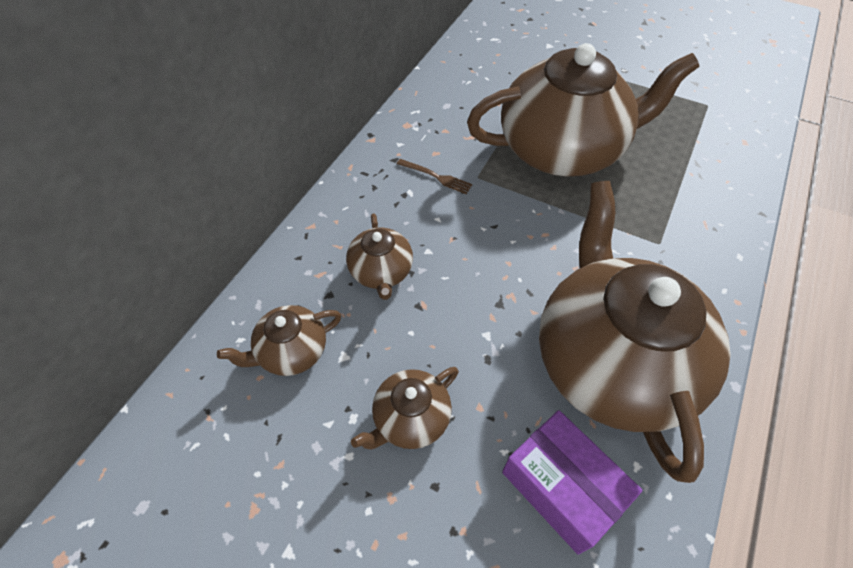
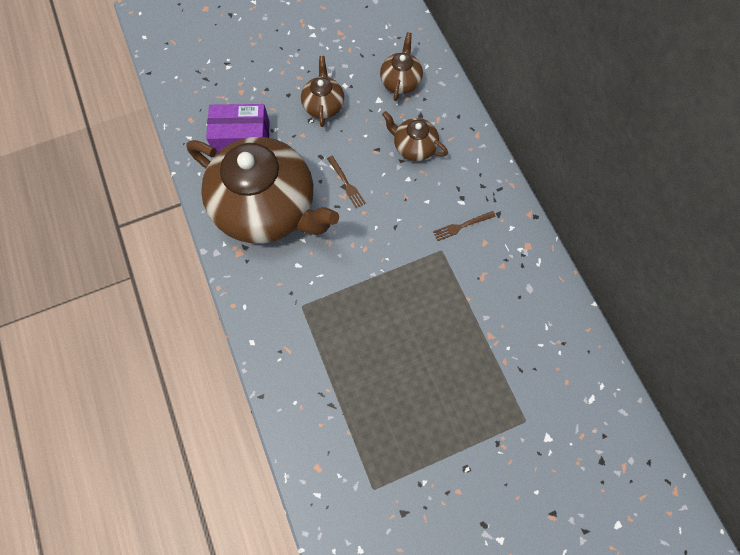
camera: 130 degrees right, 15 degrees up
(494, 303) = (346, 183): none -> brown fork
(562, 150) = (420, 325): brown teapot -> none

